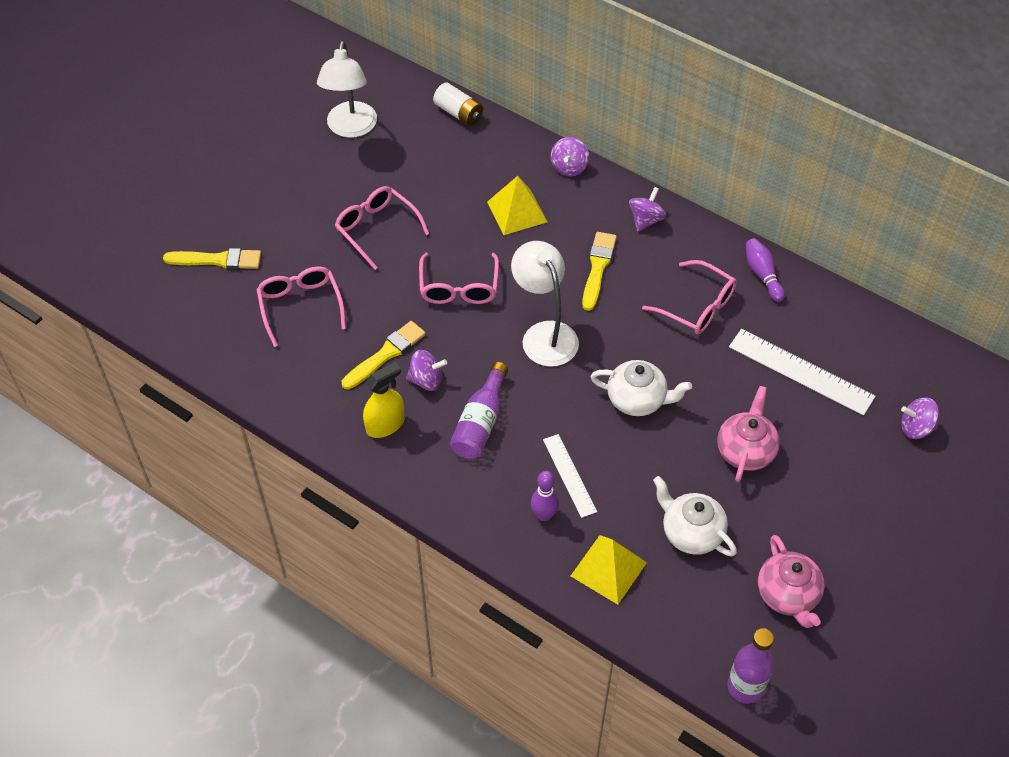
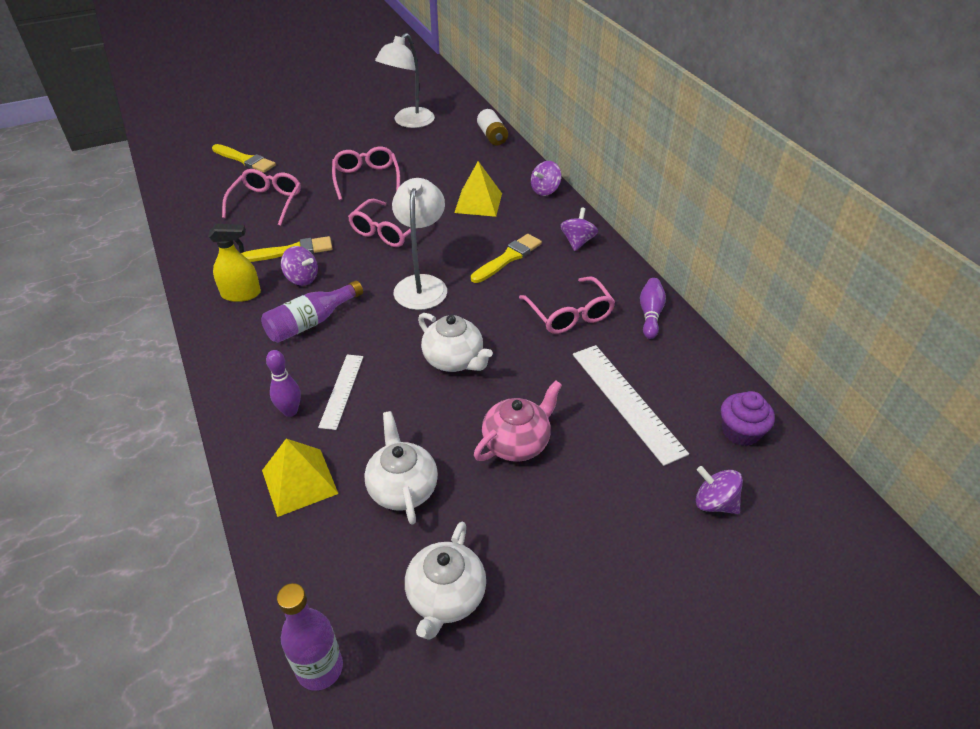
camera: 30 degrees right, 10 degrees down
(645, 220) = (577, 242): purple spinning top -> purple spinning top turned 45 degrees counterclockwise
(788, 595) = (445, 597): pink teapot -> white teapot
(898, 357) = (740, 431): none -> purple cupcake

